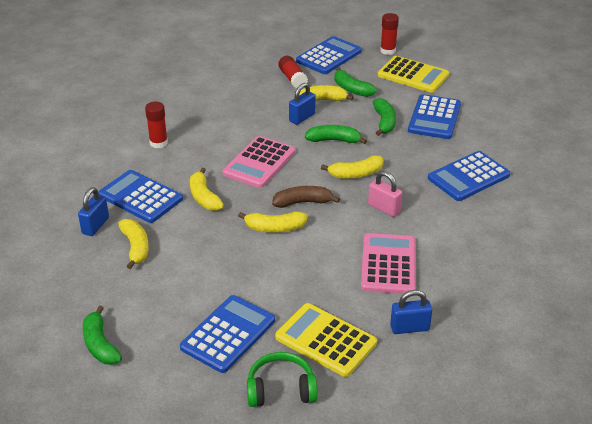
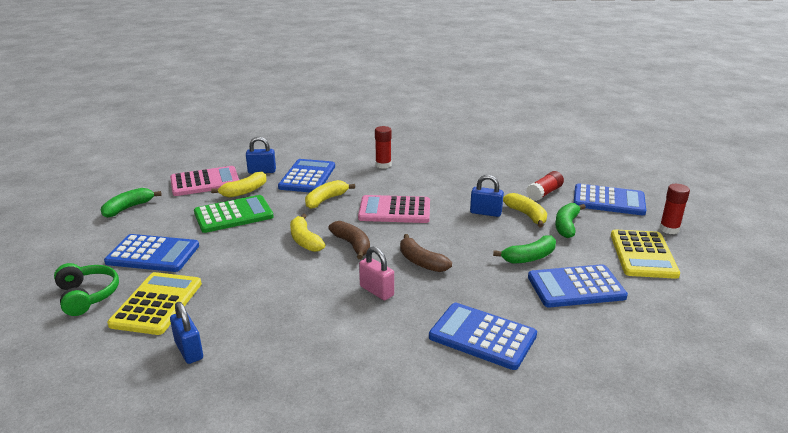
camera: 65 degrees right, 10 degrees down
(186, 264) = (233, 215): none -> green calculator
(334, 140) = (466, 237): green banana -> none
(356, 174) = (421, 262): yellow banana -> brown banana
(384, 208) = (376, 291): pink padlock -> pink padlock turned 60 degrees counterclockwise
(388, 264) = (285, 314): pink calculator -> pink calculator (205, 182)

